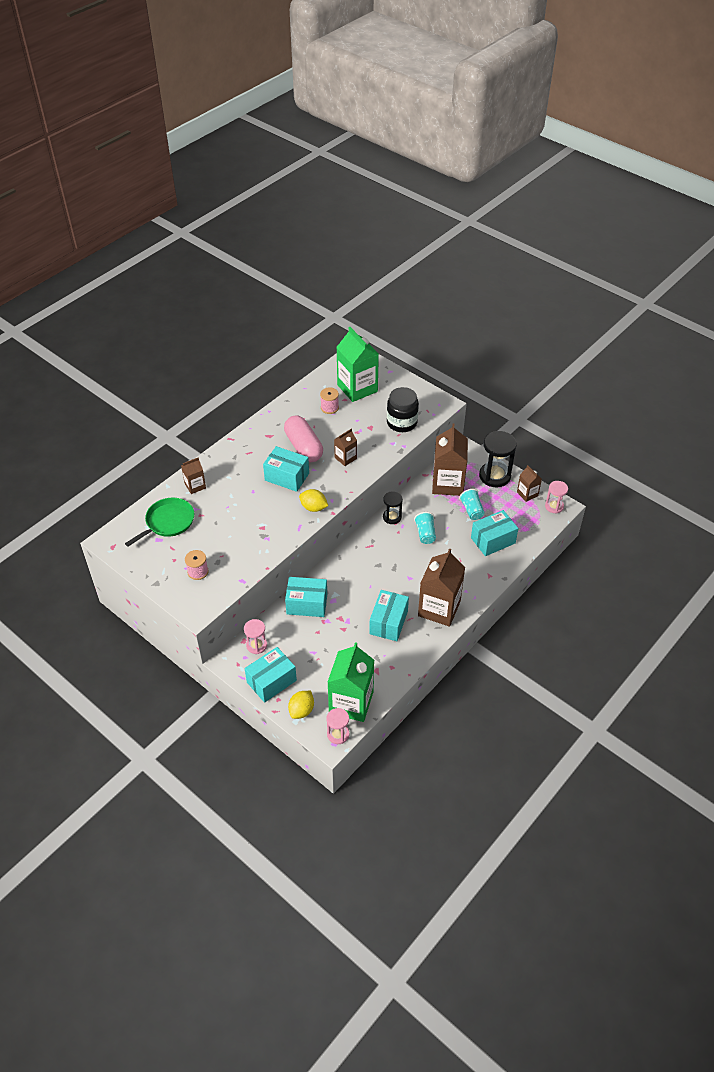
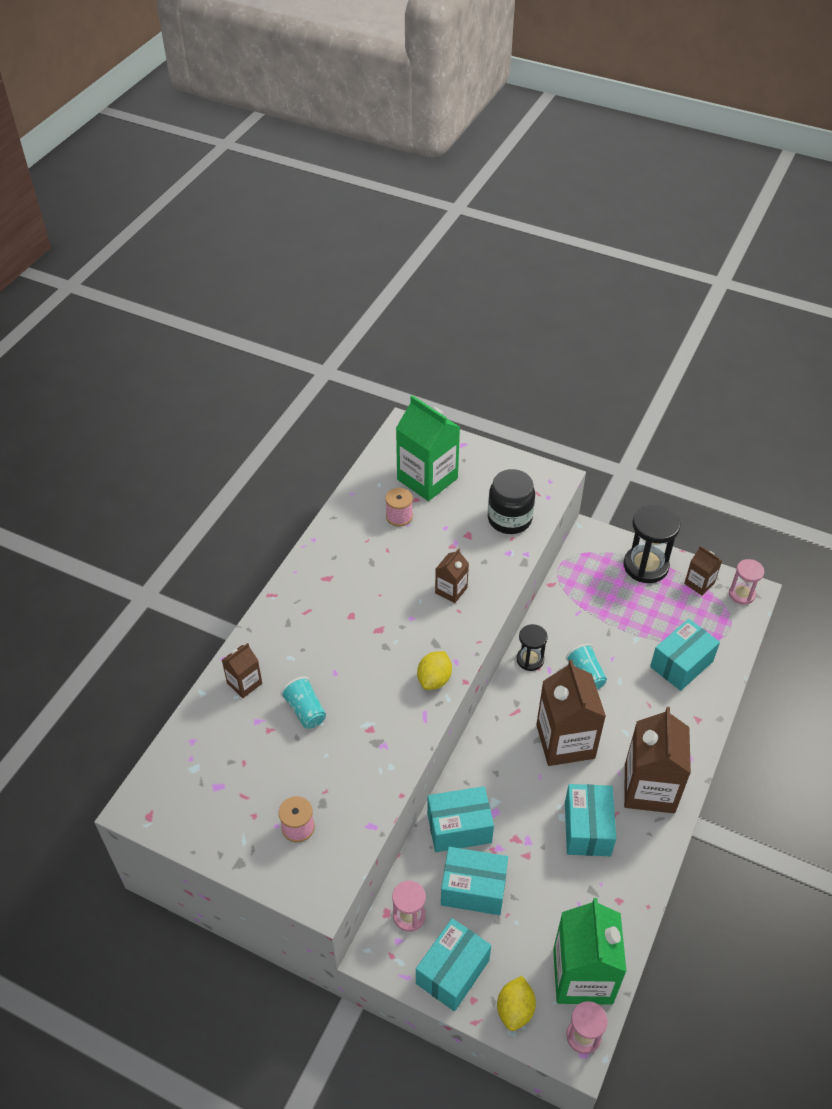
camera: 15 degrees left, 0 degrees up
(168, 522) = (223, 753): green pan -> none
(287, 477) = (377, 638): turquoise box -> turquoise box (473, 889)
(303, 447) = (384, 585): pink capsule -> none
(313, 507) = (434, 679): yellow lemon -> yellow lemon turned 75 degrees counterclockwise
(448, 483) = (587, 591): brown carton -> brown carton (565, 741)
(472, 510) = (635, 624): turquoise cup -> turquoise cup (305, 710)

